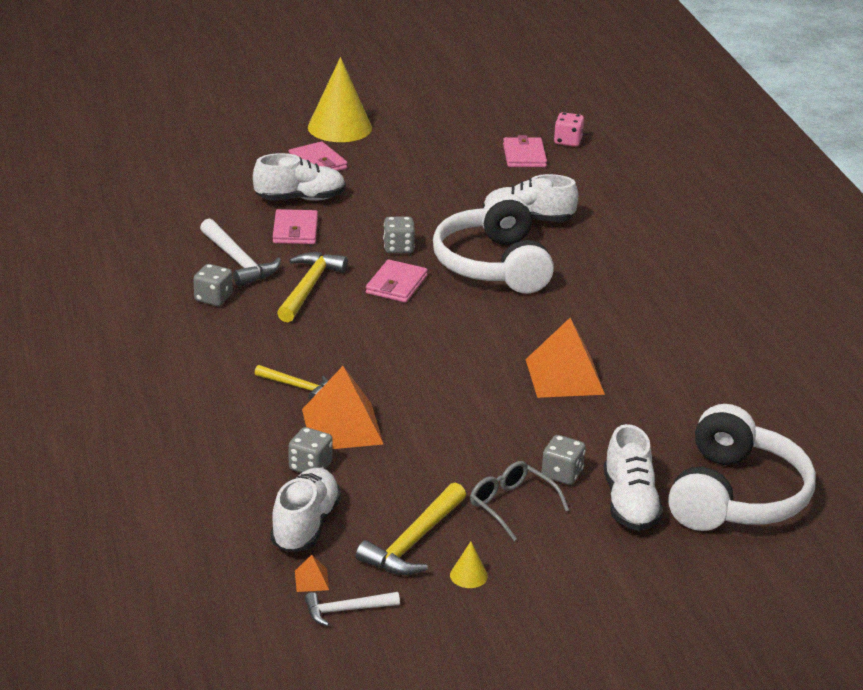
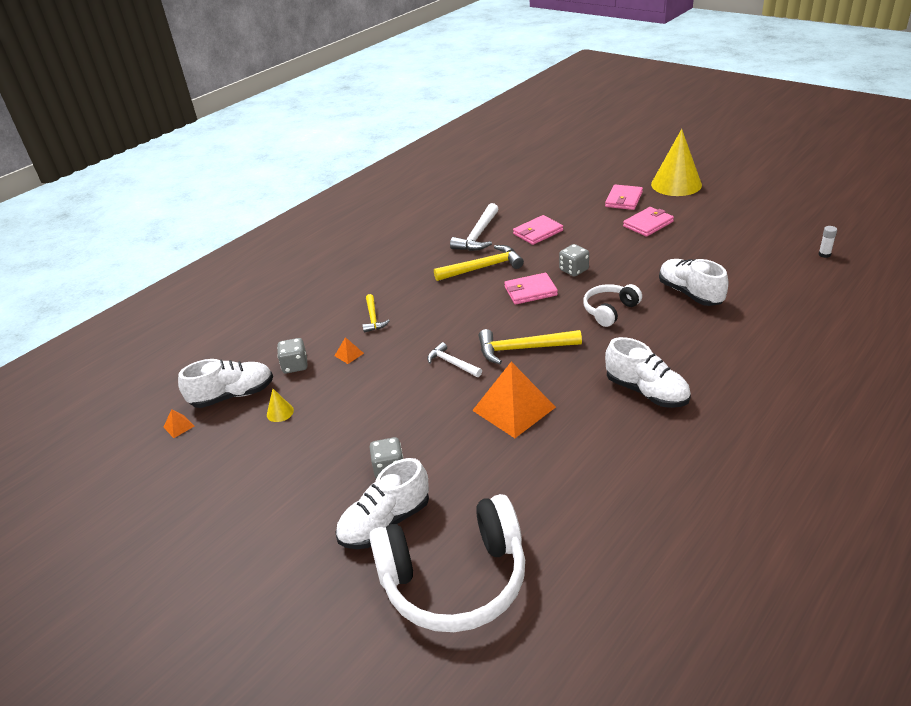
camera: 60 degrees right, 5 degrees up
(213, 298) = (430, 249): grey dice -> none
(300, 199) = (574, 216): white shoe -> white shoe (646, 391)
(342, 426) = (349, 354): orange pyramid -> orange pyramid, size x0.40
(346, 610) = (157, 455): white hammer -> white hammer (452, 363)
(414, 542) = (250, 445): yellow hammer -> yellow hammer (523, 349)
(468, 575) = (231, 487): yellow cone -> yellow cone (280, 412)
(493, 265) = (610, 310): white headphones -> white headphones, size x0.52
(512, 506) = (328, 466): grey glasses -> none
(524, 155) = (770, 250): pink wallet -> pink wallet (648, 224)
(567, 141) = (824, 254): pink dice -> white glue stick

